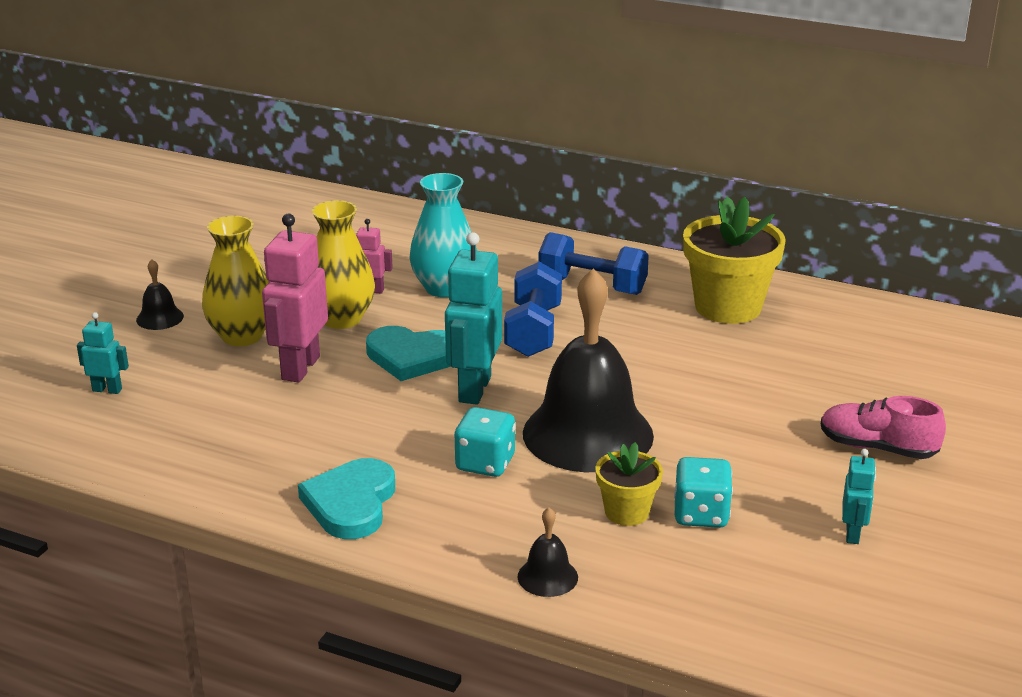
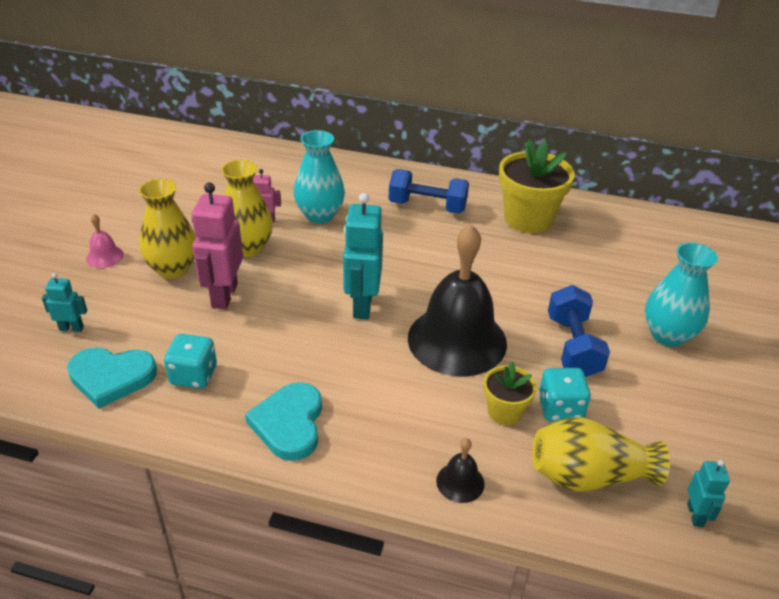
camera: 10 degrees left, 10 degrees up
(160, 318) = (105, 256): black bell -> pink bell
(412, 357) = (309, 279): turquoise heart -> turquoise heart (111, 377)
(485, 463) = (386, 375): turquoise dice -> turquoise dice (193, 375)
(533, 331) = (394, 249): blue dumbbell -> blue dumbbell (573, 346)
(713, 584) = (588, 476): none -> yellow vase
(853, 534) = (675, 416): turquoise robot -> turquoise robot (695, 515)
(877, 448) = (668, 335): pink shoe -> turquoise vase

